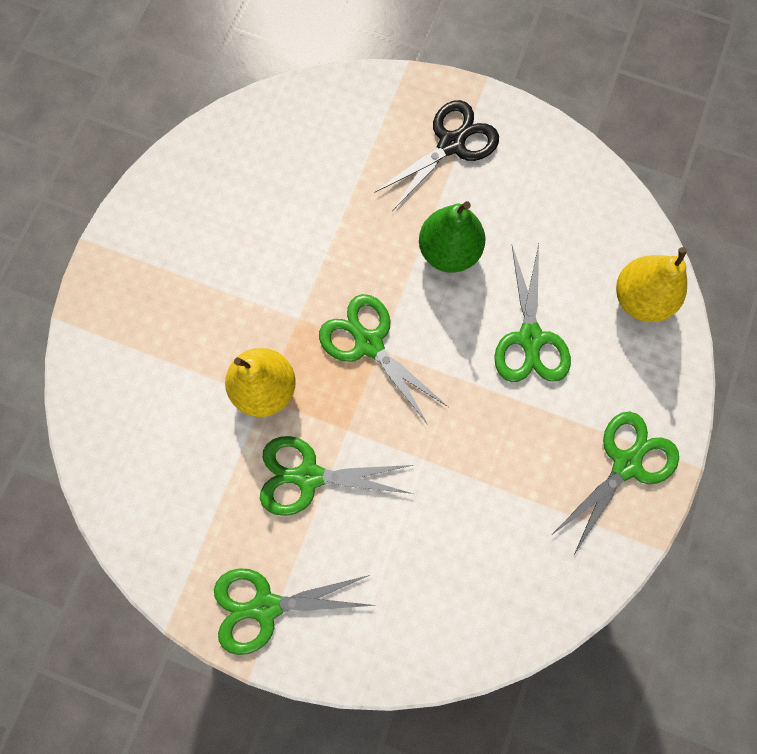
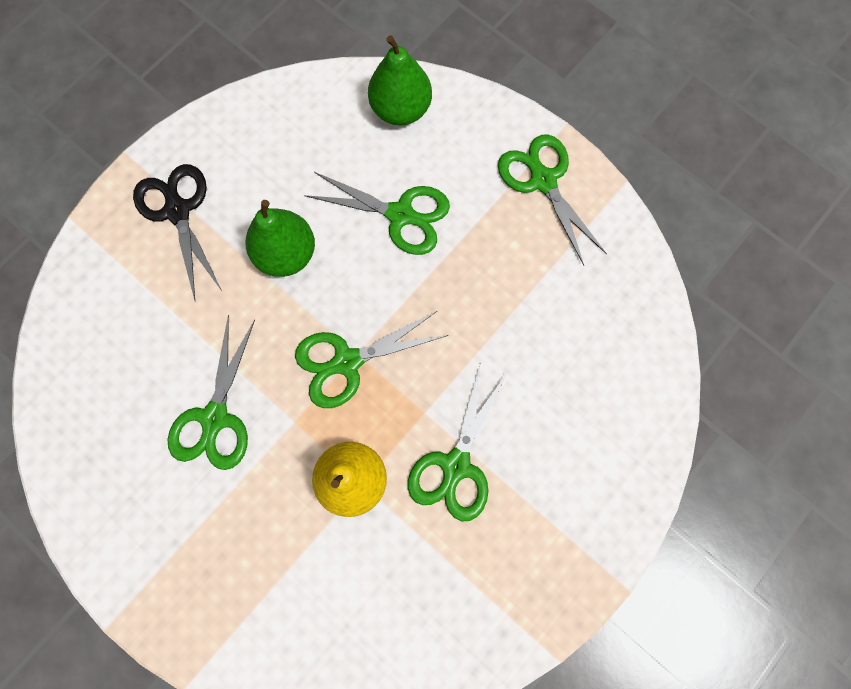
camera: 70 degrees left, 0 degrees up
(266, 606) = (566, 549): green scissors -> green scissors (215, 417)
(640, 298) = (401, 109): yellow pear -> green pear

